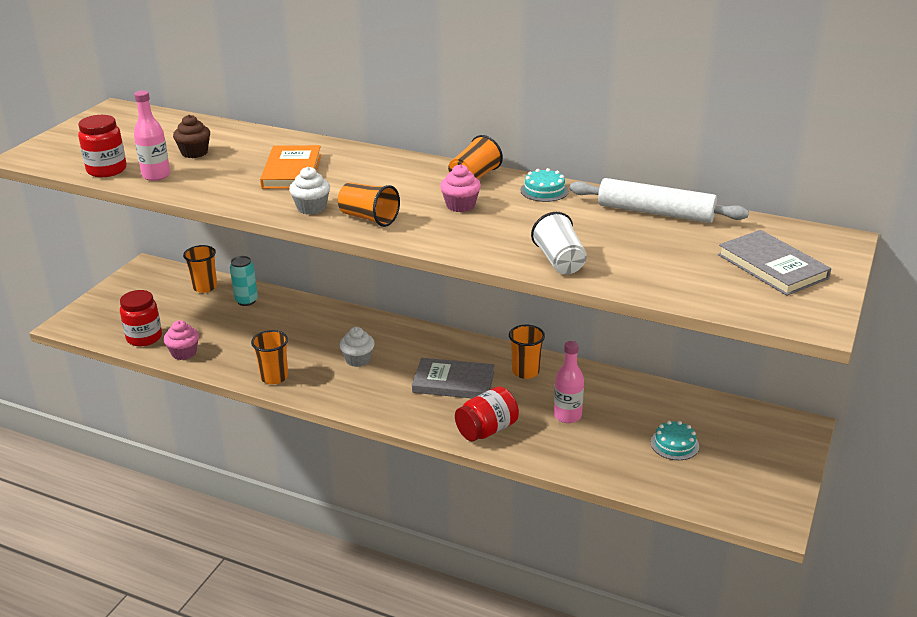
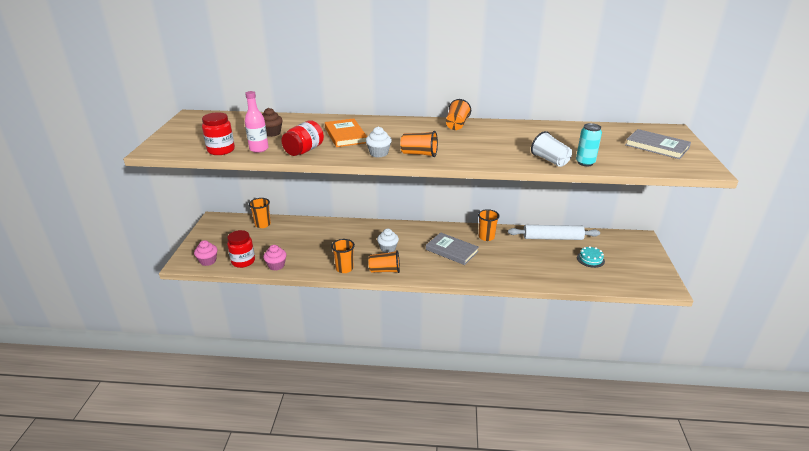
camera: 20 degrees left, 0 degrees up
(246, 301) = (295, 228): turquoise can -> turquoise can (585, 163)
(330, 392) = (385, 270): none -> orange cup
(453, 382) = (451, 250): grey book -> grey book turned 45 degrees clockwise
(460, 205) = (465, 140): pink cupcake -> pink cupcake (208, 261)
(486, 430) = (489, 272): red jar -> red jar (304, 150)
(544, 190) = (502, 126): turquoise cake -> none
(567, 416) = (526, 256): pink bottle -> none
(655, 212) = (571, 129): white rolling pin -> white rolling pin (552, 238)

